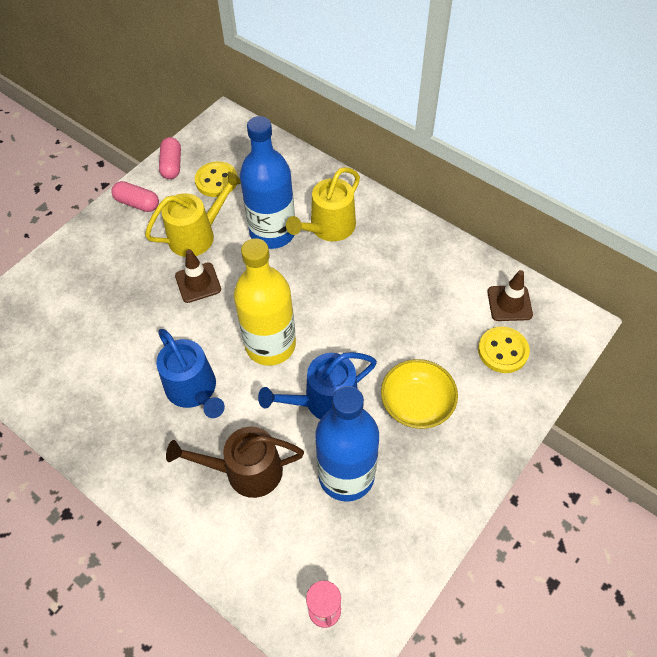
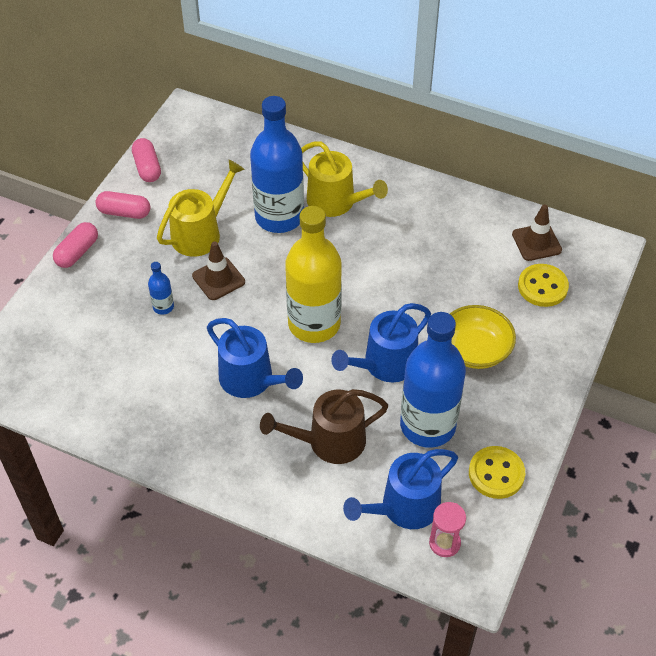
camera: 15 degrees left, 5 degrees down
(84, 233) = (77, 252): none -> pink capsule
(140, 300) = (163, 307): none -> blue bottle
(216, 181) = (202, 175): yellow button -> yellow button (496, 473)
(296, 560) = (404, 507): none -> blue watering can
(329, 227) = (336, 202): yellow watering can -> yellow watering can turned 75 degrees counterclockwise

